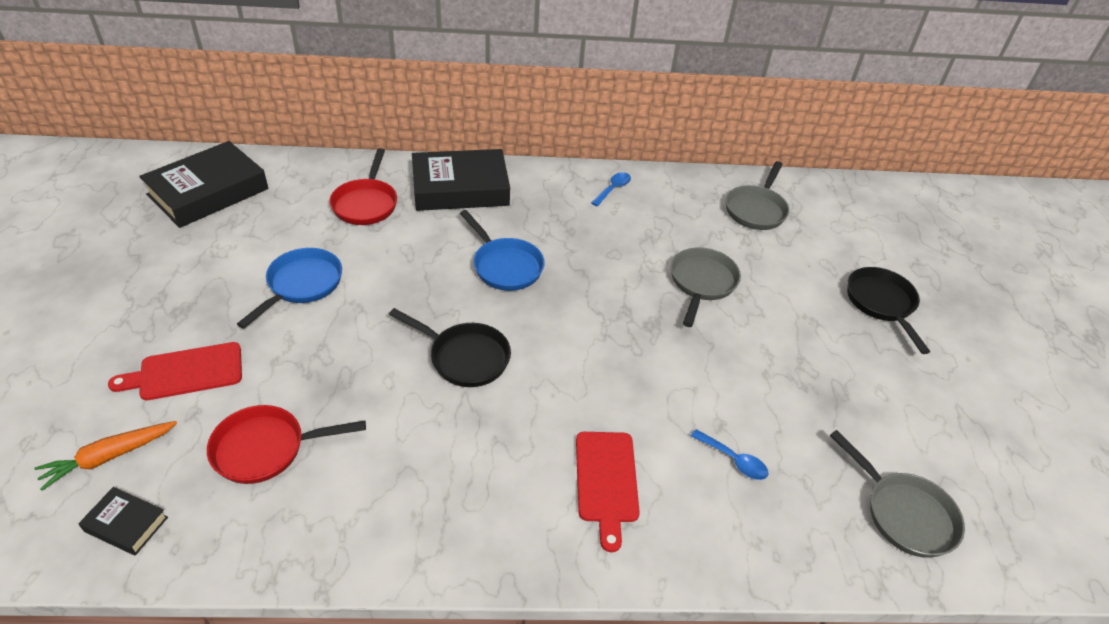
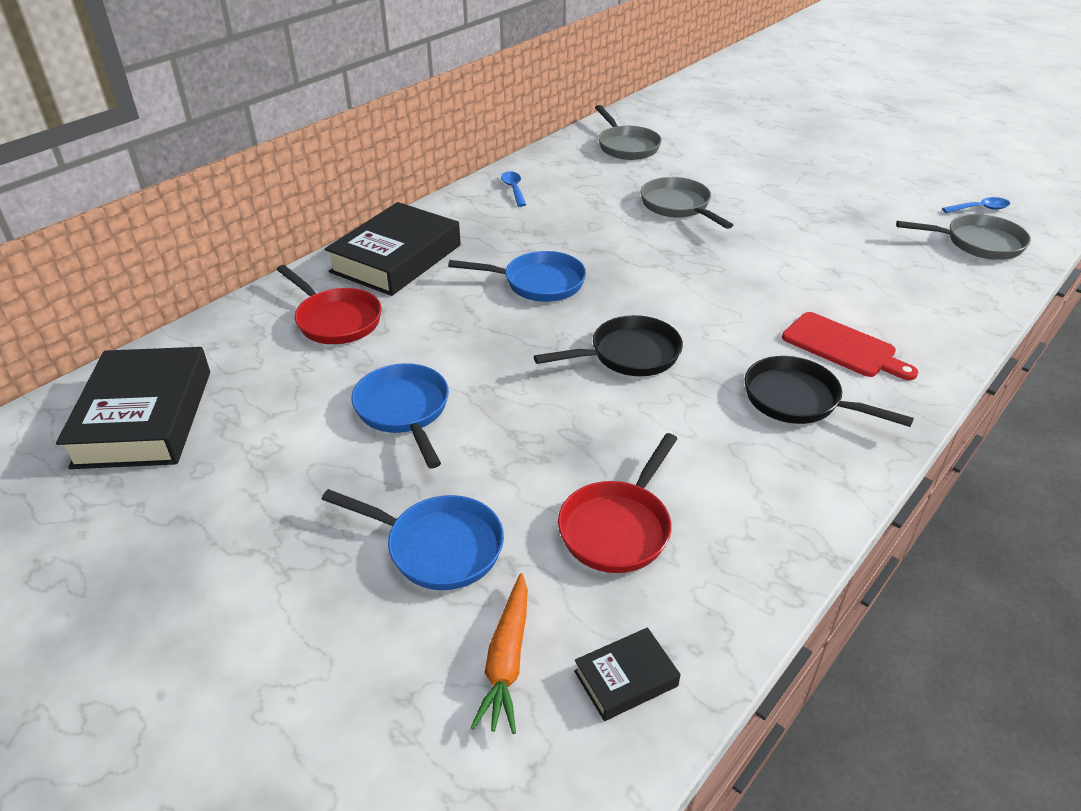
camera: 45 degrees left, 5 degrees down
(186, 372) = (438, 547): red cutting board -> blue pan
(733, 460) = (873, 282): blue spoon -> blue spoon (980, 209)
(881, 303) = (783, 153): black pan -> black pan (798, 400)

